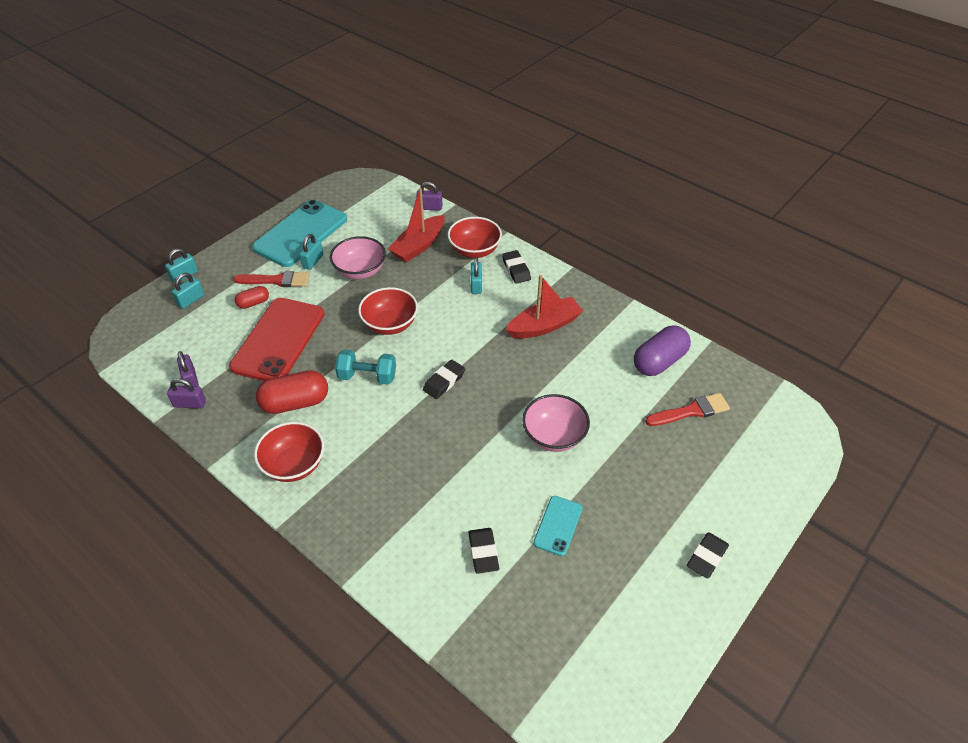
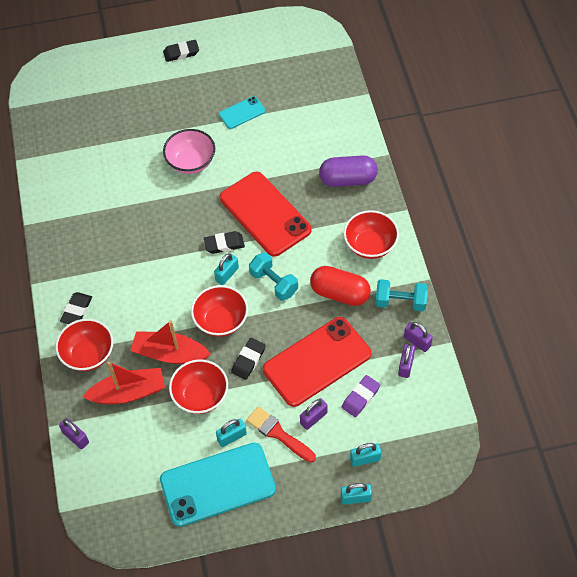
camera: 140 degrees left, 10 degrees up
(220, 336) = (360, 397): none -> purple eraser
(227, 429) = (400, 302): none -> turquoise dumbbell
(253, 303) = (313, 418): red capsule -> purple padlock
(360, 271) = (200, 396): pink bowl -> red bowl
(429, 431) = (265, 214): none -> red phone
(476, 285) = (123, 315): turquoise padlock -> turquoise padlock (227, 274)
(483, 552) = (296, 124): black eraser -> black eraser (248, 360)
(544, 326) = (112, 244): red boat -> red boat (170, 354)
(659, 361) = (69, 167): purple capsule -> purple capsule (348, 179)
(691, 411) = (91, 125): red brush -> none

